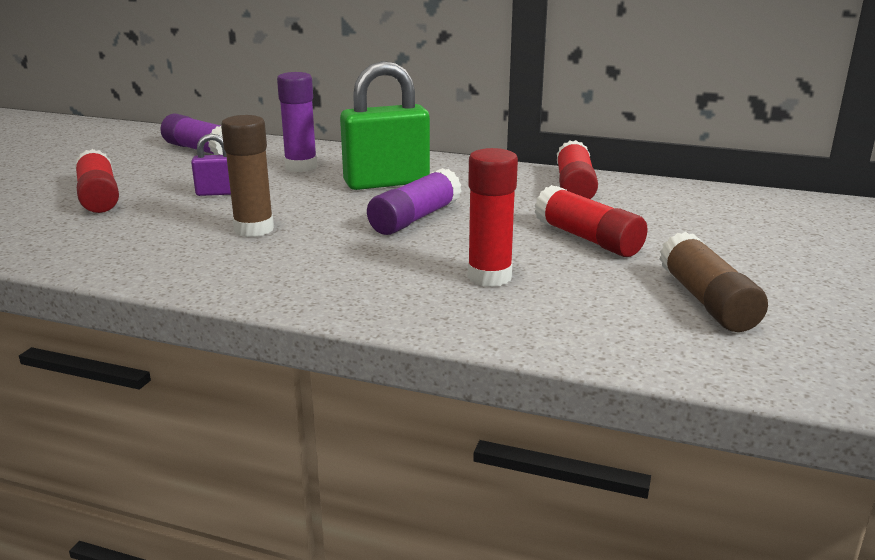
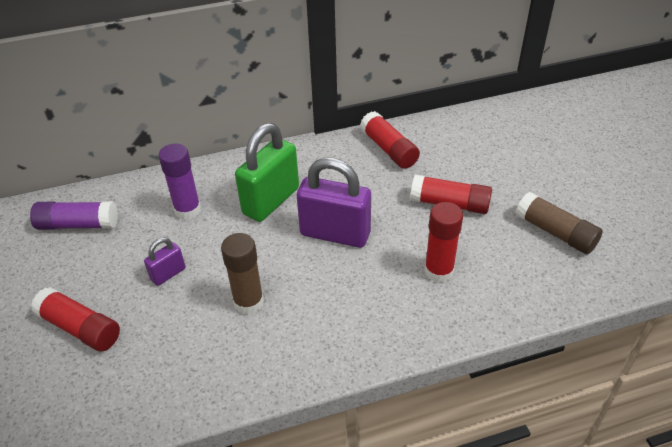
camera: 35 degrees left, 20 degrees up
(415, 218) = (335, 234): purple glue stick -> purple padlock

